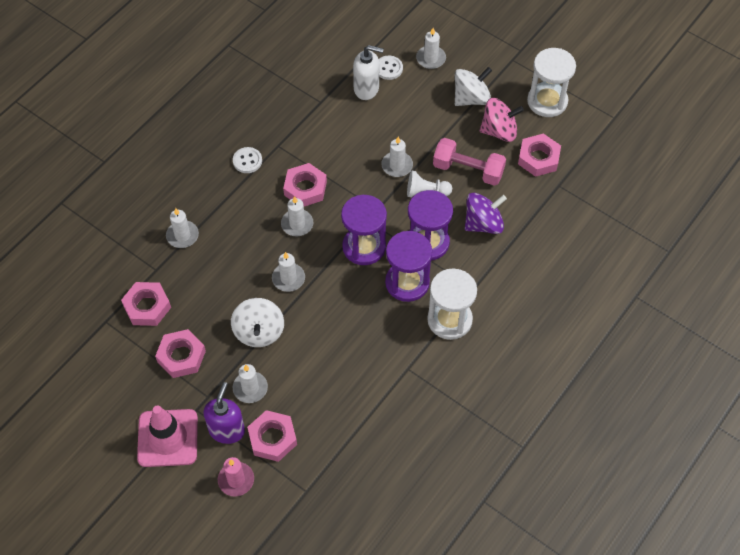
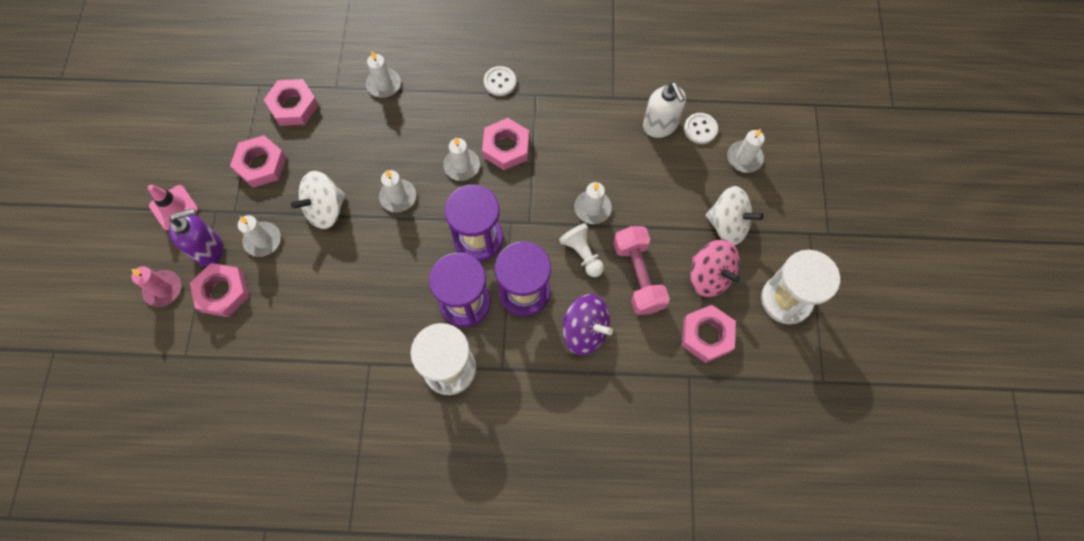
camera: 55 degrees right, 10 degrees up
(167, 438) = (174, 207): pink traffic cone -> pink traffic cone, size x0.63

